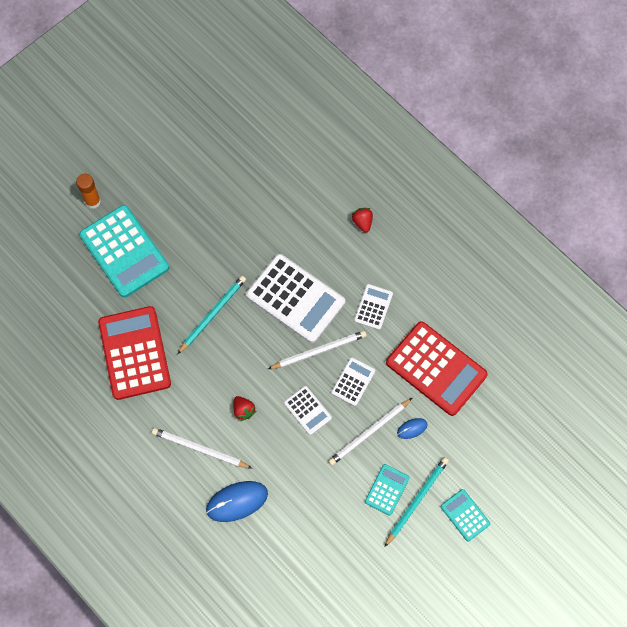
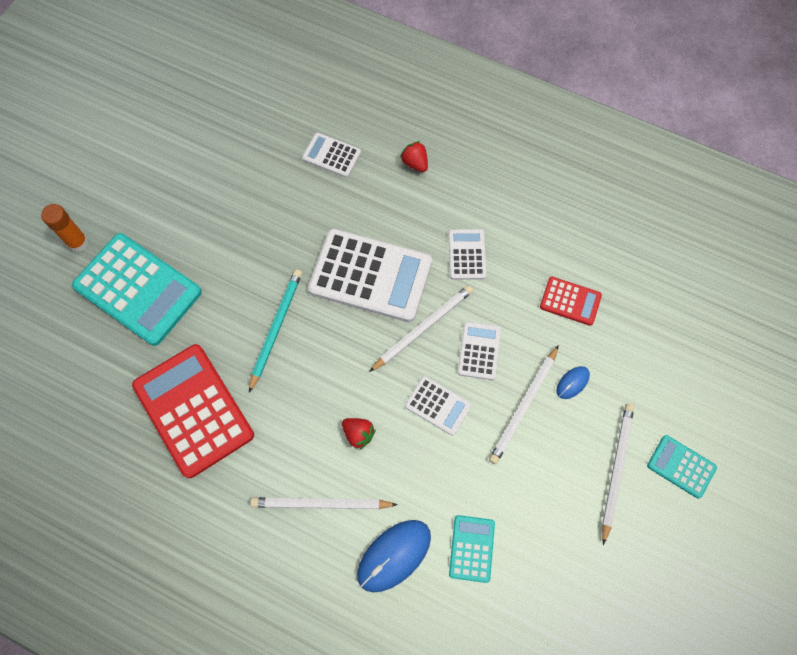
camera: 20 degrees left, 0 degrees up
(301, 195) = (331, 155): none -> white calculator
(387, 489) = (574, 469): turquoise calculator -> turquoise calculator (471, 548)
(416, 500) = (616, 470): turquoise pencil -> white pencil
(436, 368) = (570, 301): red calculator -> red calculator, size x0.49

